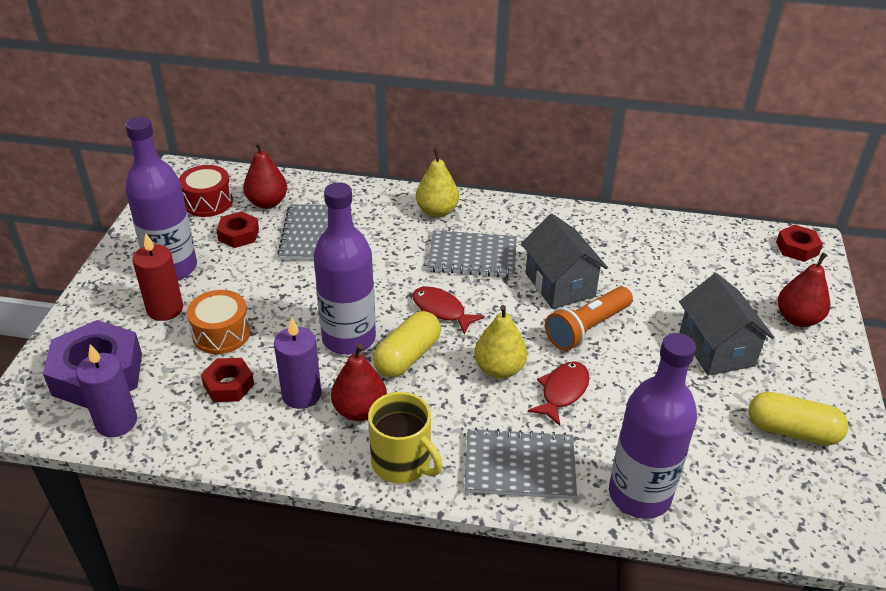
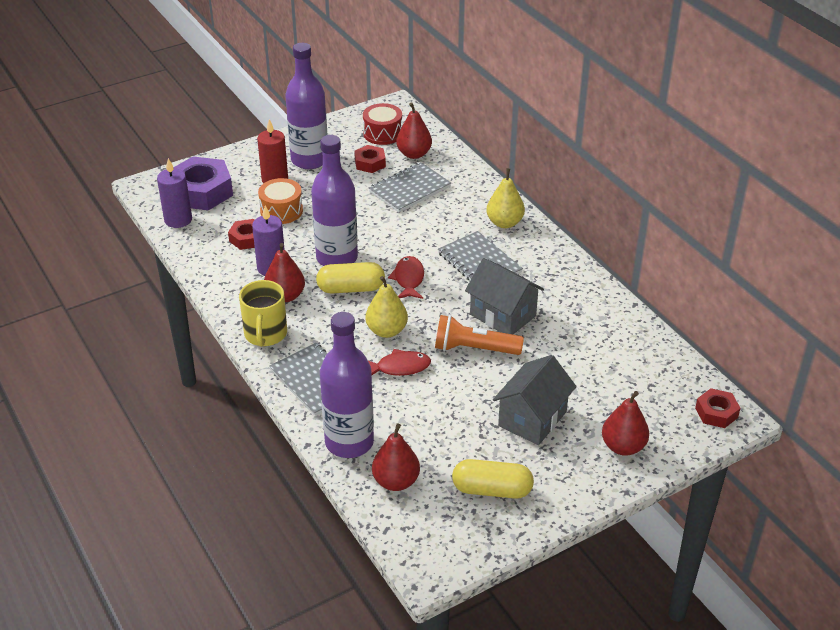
camera: 50 degrees right, 0 degrees up
(560, 285) = (503, 315): grey house -> grey house turned 75 degrees counterclockwise
(728, 493) = (396, 481): none -> red pear
(792, 431) = (492, 490): yellow capsule -> yellow capsule turned 60 degrees counterclockwise

